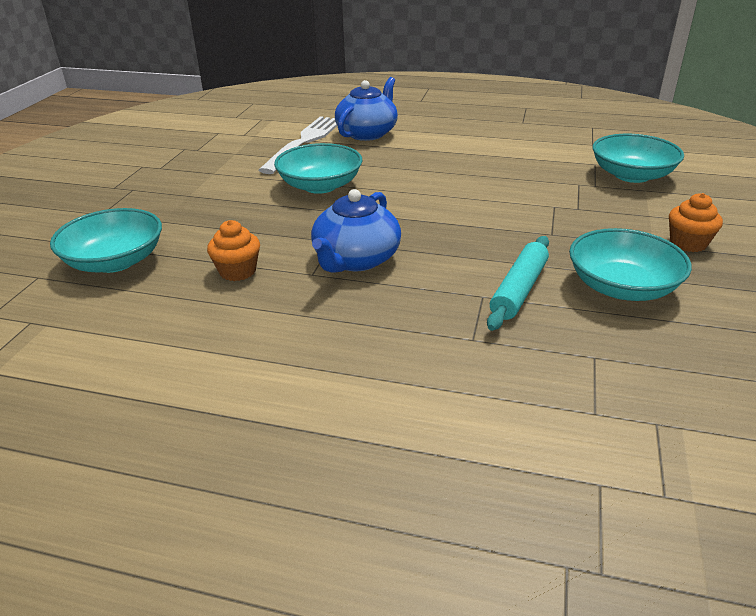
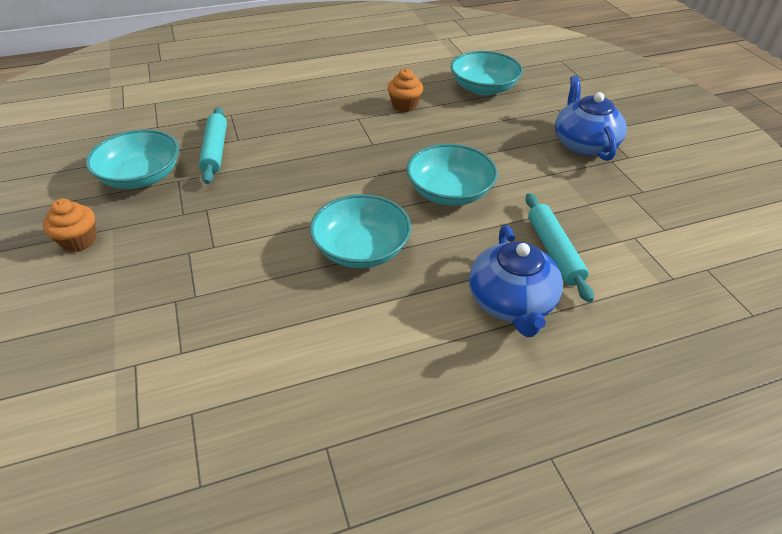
camera: 145 degrees right, 10 degrees up
(304, 142) = (554, 251): white fork -> turquoise rolling pin
(356, 259) = (341, 136): blue teapot -> blue teapot (584, 144)
(632, 175) = (129, 342): turquoise bowl -> turquoise bowl (361, 249)

